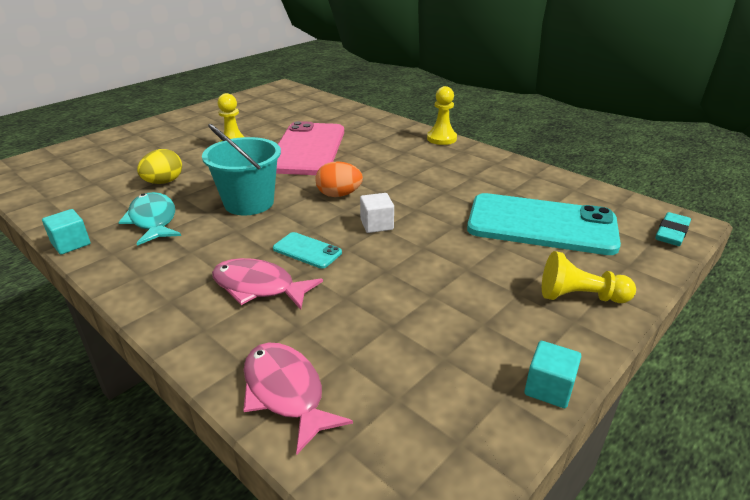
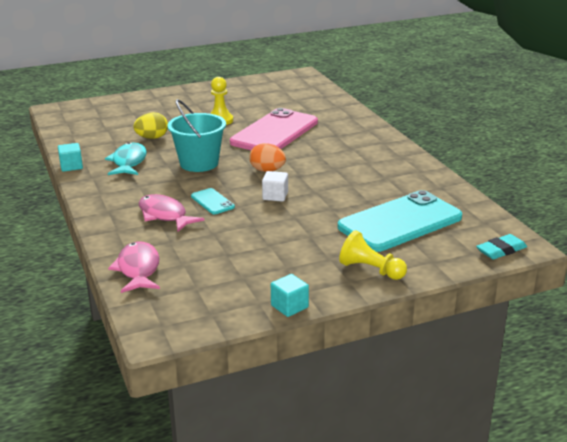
camera: 25 degrees right, 5 degrees down
(441, 138) = (395, 143): yellow pawn -> none
(541, 225) = (400, 222): turquoise phone -> turquoise phone turned 75 degrees counterclockwise

